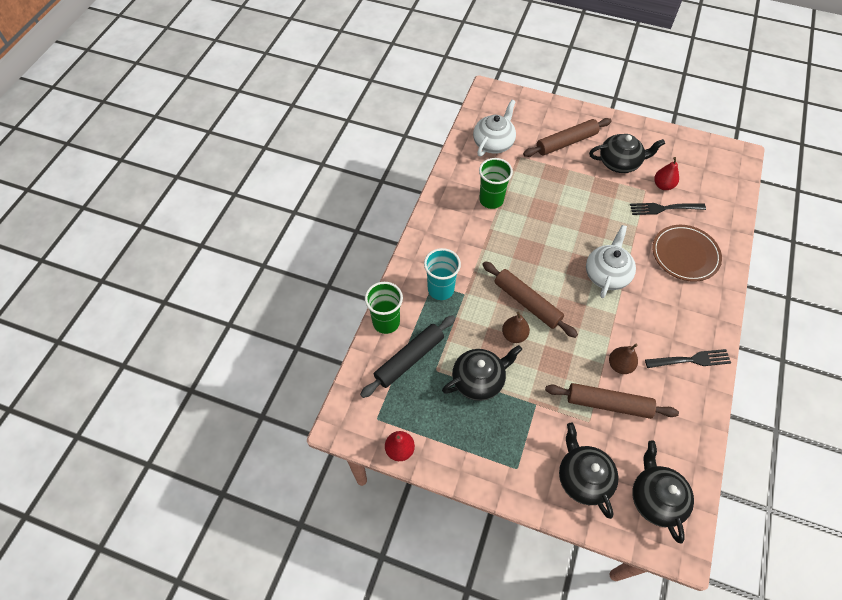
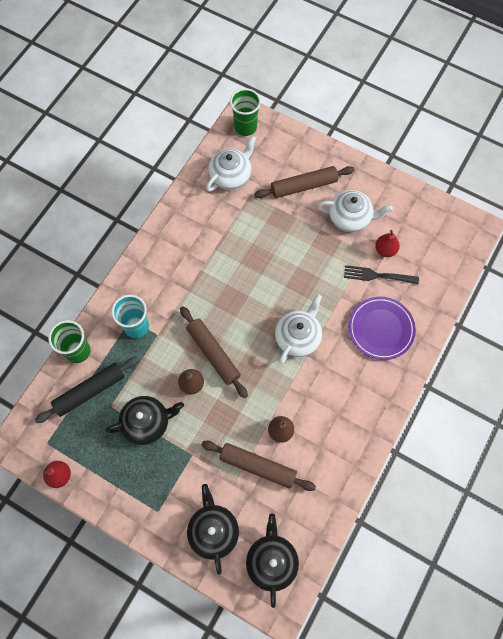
camera: 10 degrees right, 10 degrees up
(491, 200) = (210, 239): green cup -> green cup (245, 127)
(620, 163) = (350, 218): black teapot -> white teapot
(685, 255) = (381, 329): brown plate -> purple plate
(690, 360) = (348, 437): black fork -> none

